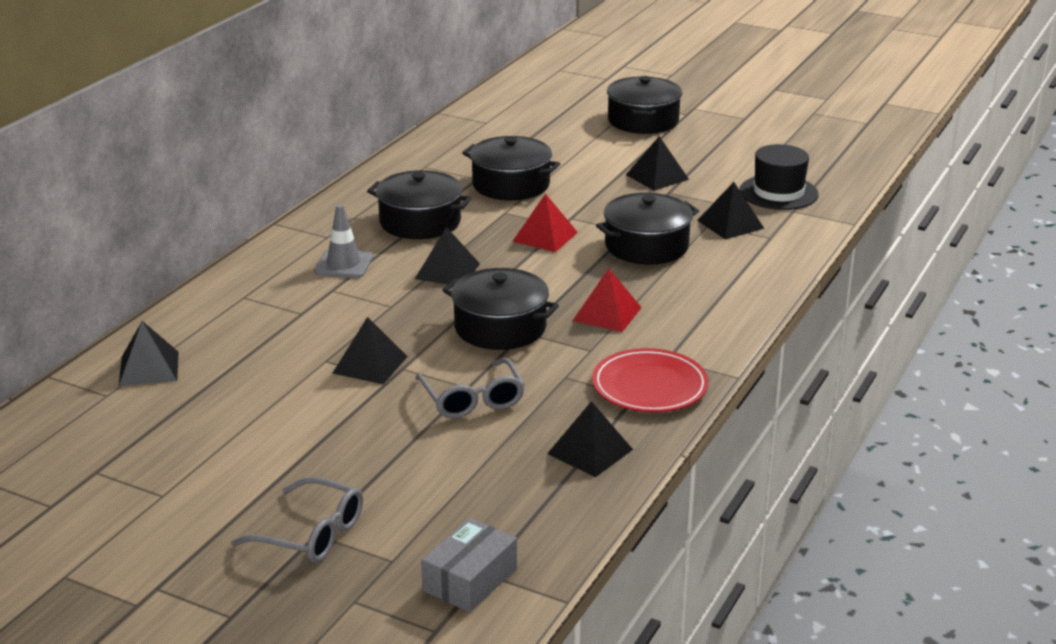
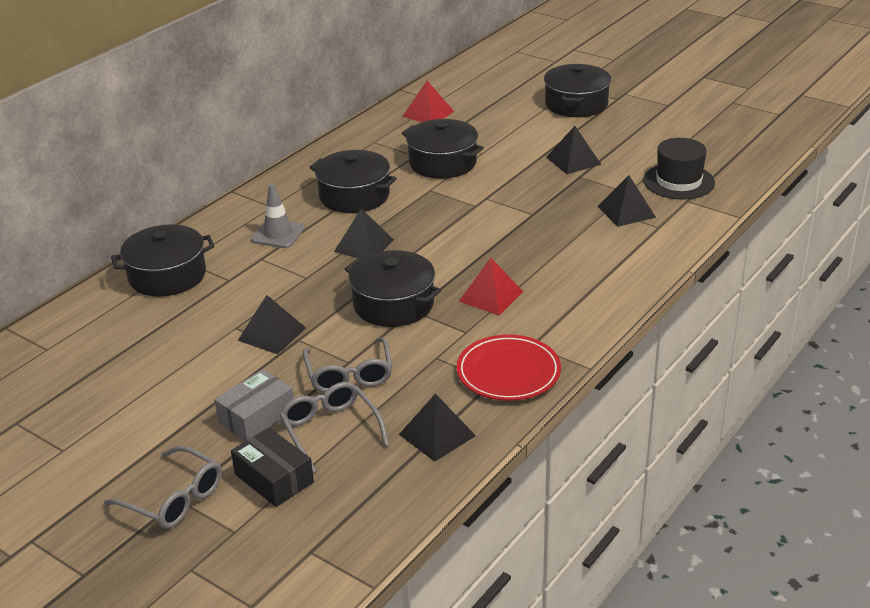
camera: 10 degrees right, 5 degrees up
(149, 368) = (88, 325): black pyramid -> none
(420, 506) = (274, 478): none -> black box
(469, 455) = (330, 430): none -> grey glasses
(470, 579) = (295, 557): grey box -> grey box (257, 416)
(545, 236) = (458, 216): red pyramid -> red pyramid (428, 114)
(646, 246) = (545, 230): black pot -> black pot (167, 276)

